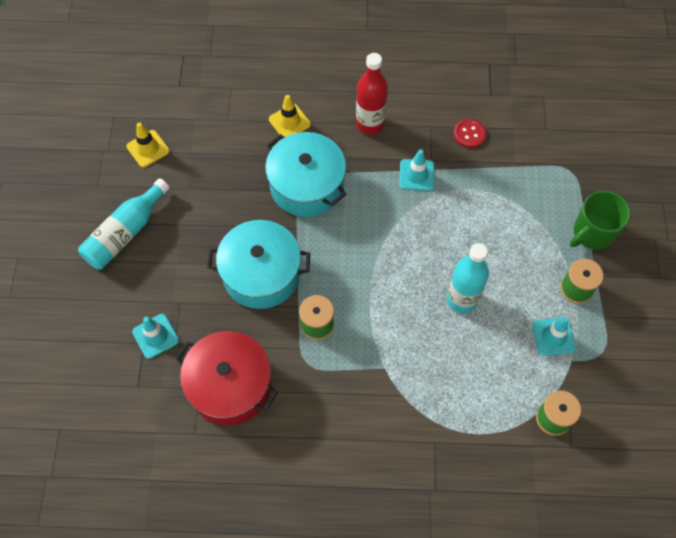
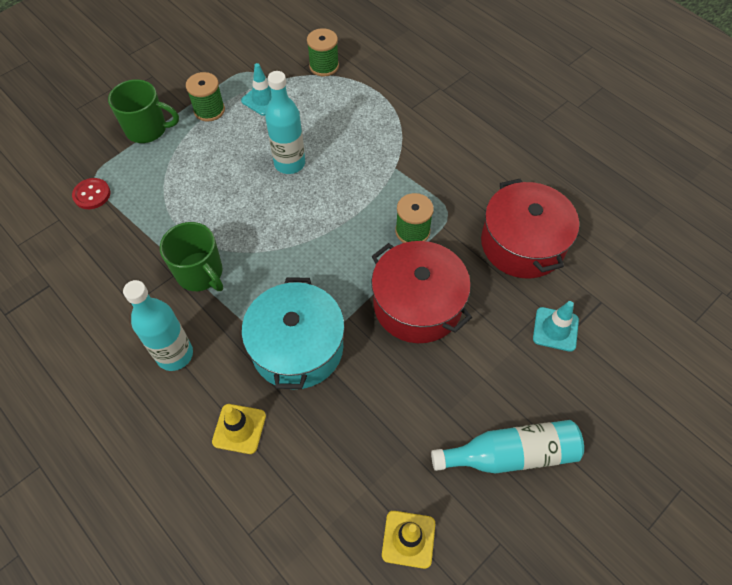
camera: 135 degrees left, 5 degrees down
(261, 274) = (417, 304): turquoise pot -> red pot
(370, 124) = (175, 355): red bottle -> turquoise bottle
(416, 175) = (200, 273): turquoise traffic cone -> green mug
(469, 134) = (115, 268): red button -> red button (92, 194)

